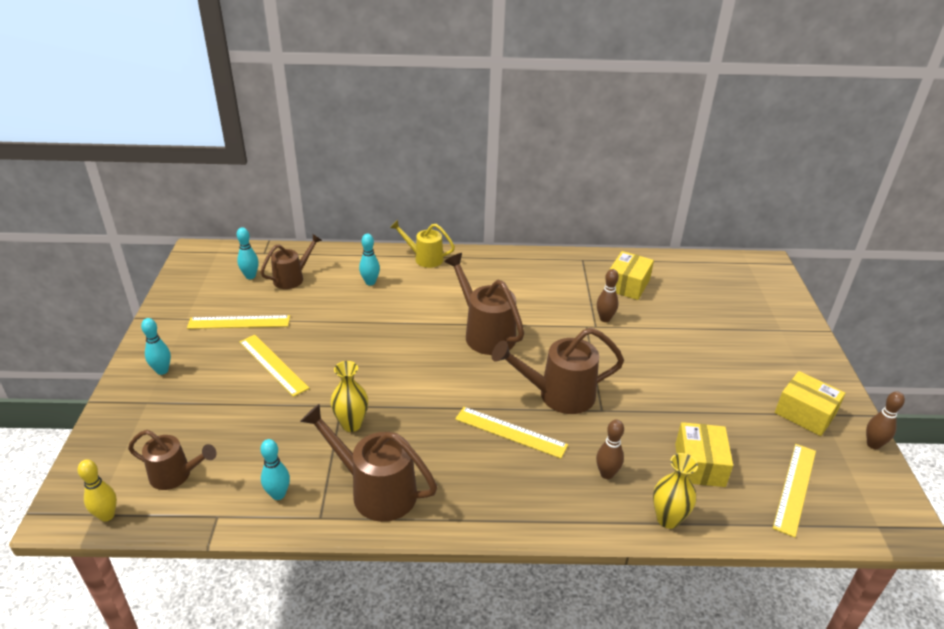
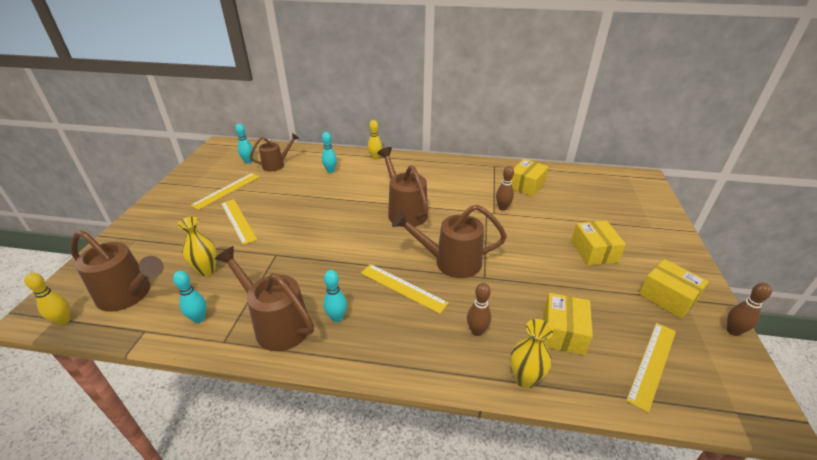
camera: 10 degrees right, 0 degrees up
(162, 370) = (158, 218): turquoise bowling pin -> turquoise bowling pin (337, 318)
(176, 475) = (130, 295): brown watering can -> brown watering can, size x1.57
(239, 322) = (227, 190): yellow ruler -> yellow ruler turned 60 degrees counterclockwise
(351, 424) = (278, 269): yellow vase -> yellow vase (207, 270)
(424, 258) = (375, 158): yellow watering can -> yellow bowling pin
(720, 366) = (594, 251): none -> yellow box

